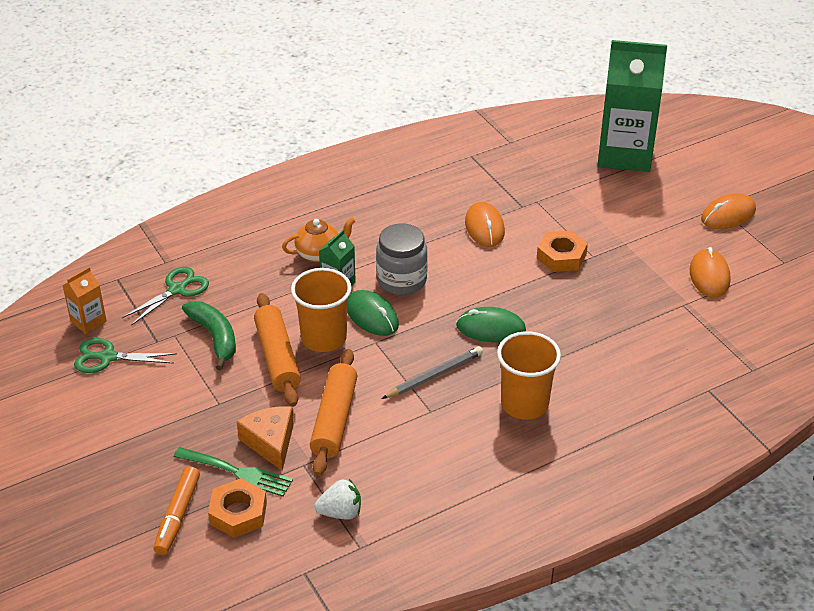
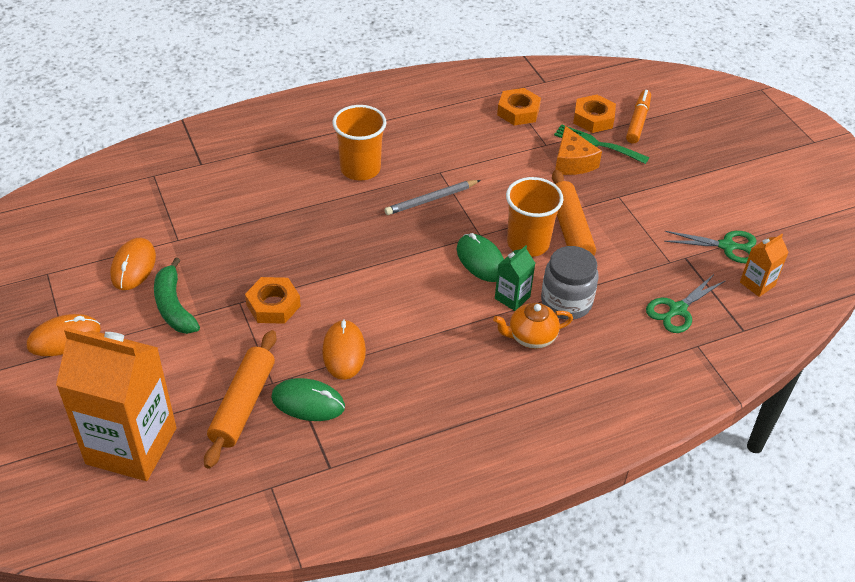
camera: 175 degrees left, 5 degrees up
(214, 337) = (631, 255): green banana -> green banana (174, 306)
(334, 419) = (520, 173): orange rolling pin -> orange rolling pin (243, 404)
(340, 512) = (518, 111): white strawberry -> orange nut
(401, 280) = (446, 295): grey jar -> grey jar (566, 302)
(491, 328) = (370, 236): green mouse -> green mouse (308, 402)
(625, 154) = (131, 446): green carton -> orange carton

